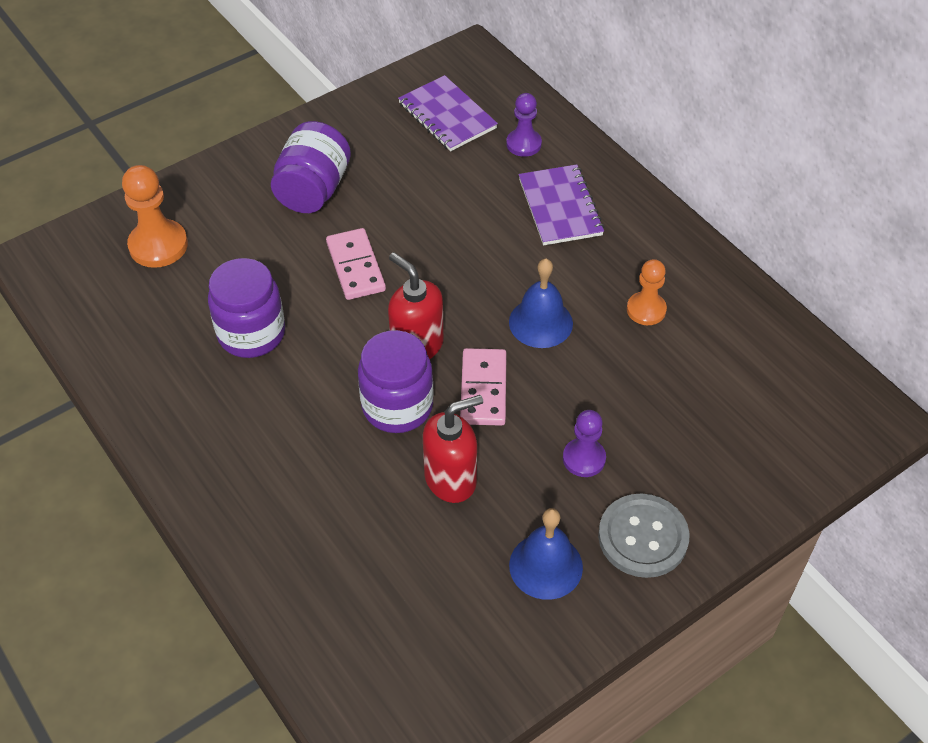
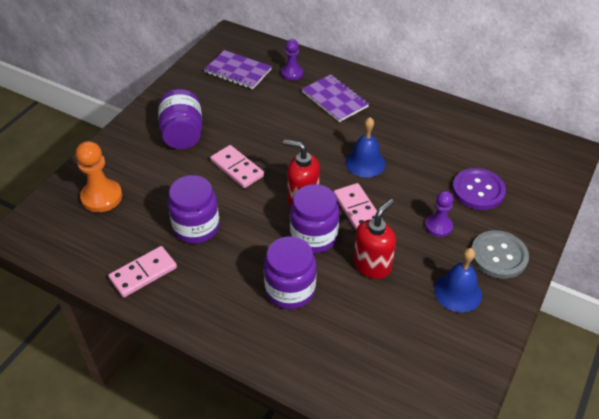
camera: 25 degrees left, 5 degrees down
(149, 372) = (143, 273): none -> pink domino
(319, 469) = (290, 290): none -> purple jar
(646, 310) = (417, 137): orange pawn -> none
(681, 426) = (478, 190): none -> purple button

